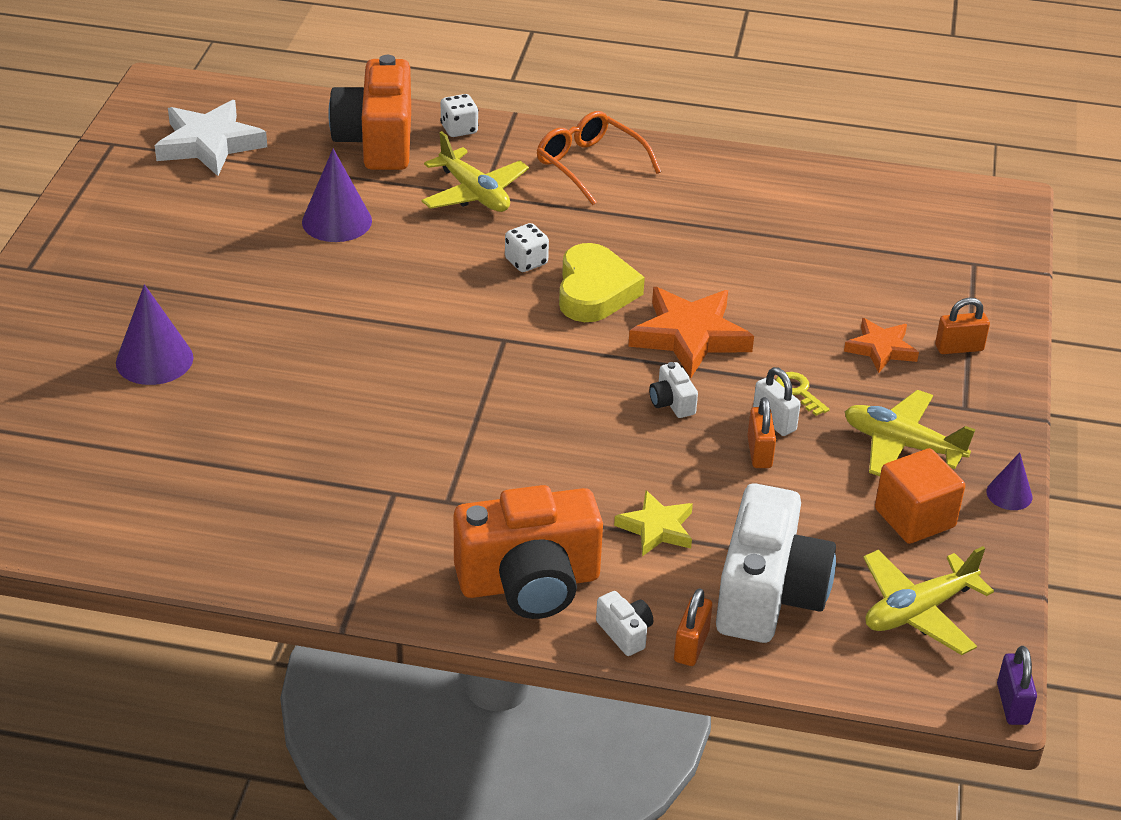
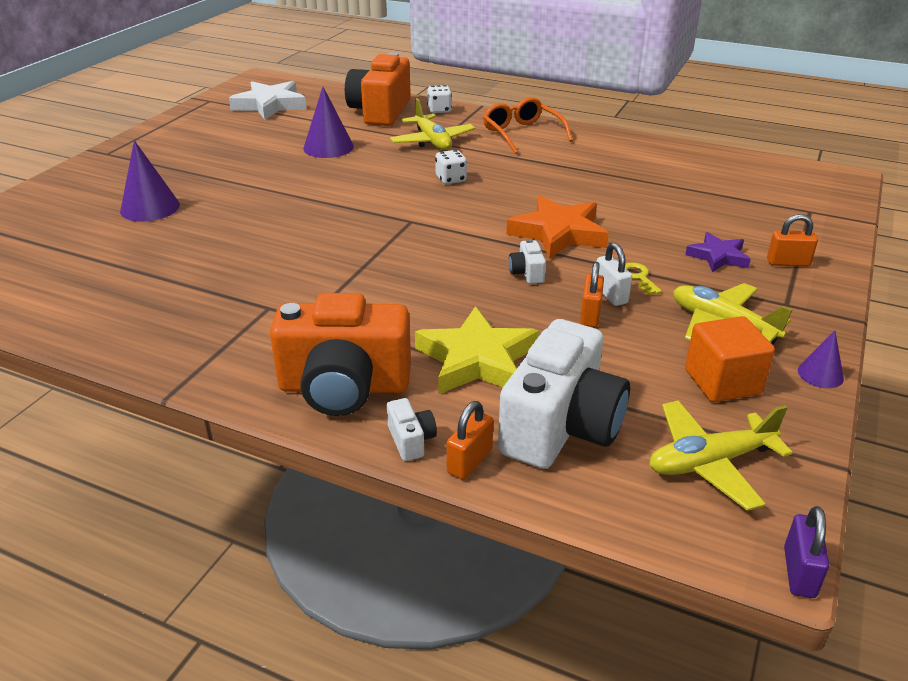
camera: 15 degrees right, 5 degrees down
(594, 291) = (494, 200): yellow heart -> none
(656, 528) = (477, 359): yellow star -> yellow star, size x1.69
(881, 349) = (718, 256): orange star -> purple star

